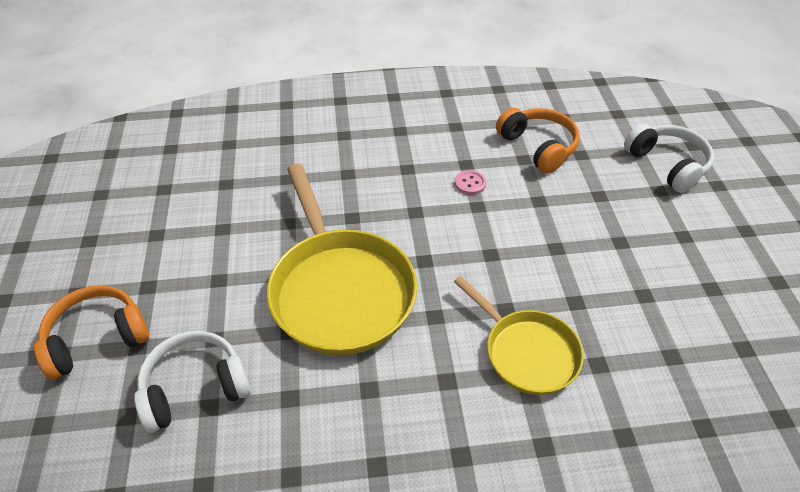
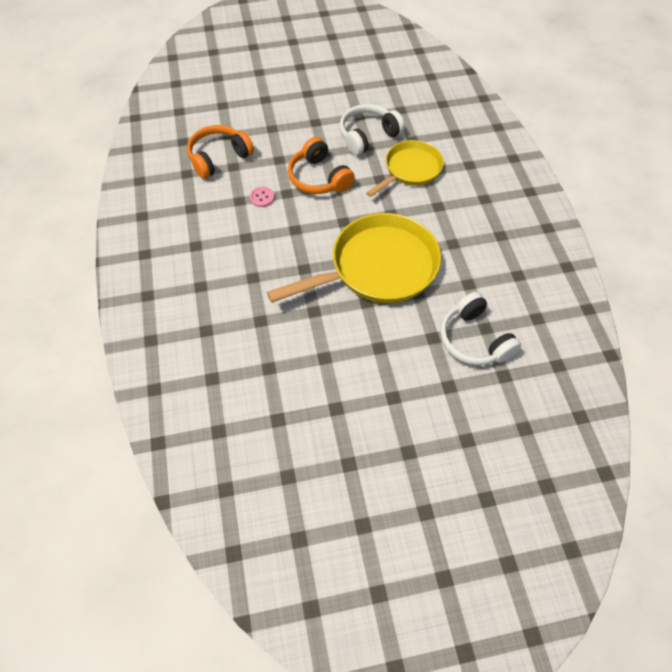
camera: 95 degrees left, 10 degrees up
(97, 339) = (448, 418): orange headphones -> orange headphones (319, 178)
(667, 165) = (239, 92): white headphones -> white headphones (368, 136)

